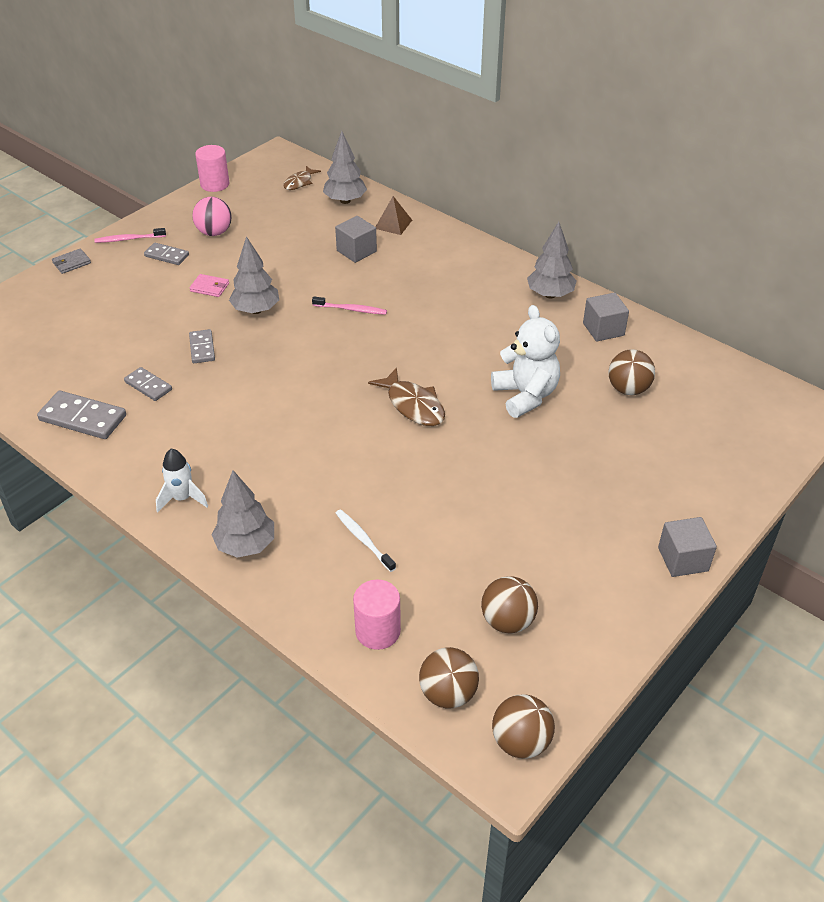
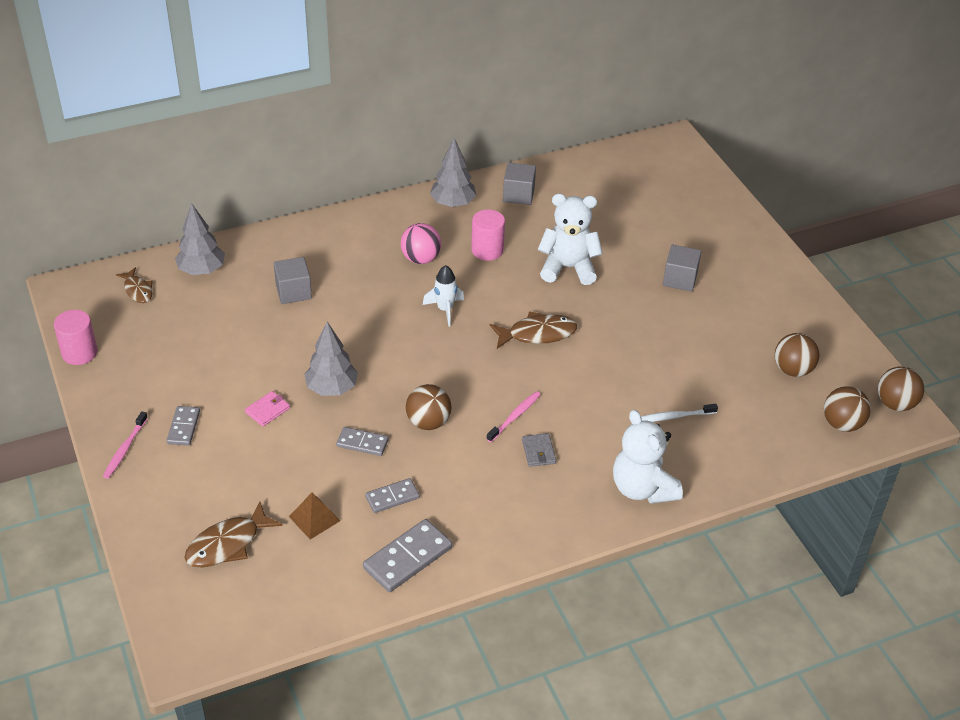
camera: 65 degrees left, 0 degrees up
(56, 319) = (227, 544): none -> brown fish
(71, 263) = (130, 508): grey wallet -> grey wallet (538, 452)
(166, 256) = (184, 427): grey domino -> grey domino turned 45 degrees counterclockwise
(182, 498) = (563, 514): white rocket -> white rocket (445, 310)
(214, 232) = (173, 379): pink ball -> pink ball (420, 258)
(246, 545) = (642, 488): grey tree -> white teddy bear
(351, 309) = (381, 325): pink toothbrush -> pink toothbrush (515, 416)
(378, 631) = (770, 440): pink cylinder -> pink cylinder (487, 250)
(393, 224) = (271, 253): brown pyramid -> brown pyramid (314, 518)
(628, 389) = (597, 213): brown ball -> brown ball (428, 422)
(683, 559) = (779, 264): grey cube -> grey cube (680, 279)

